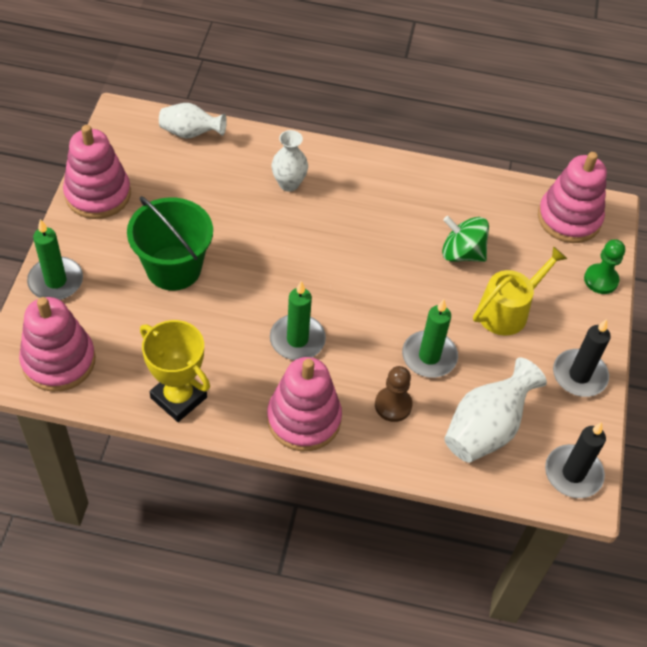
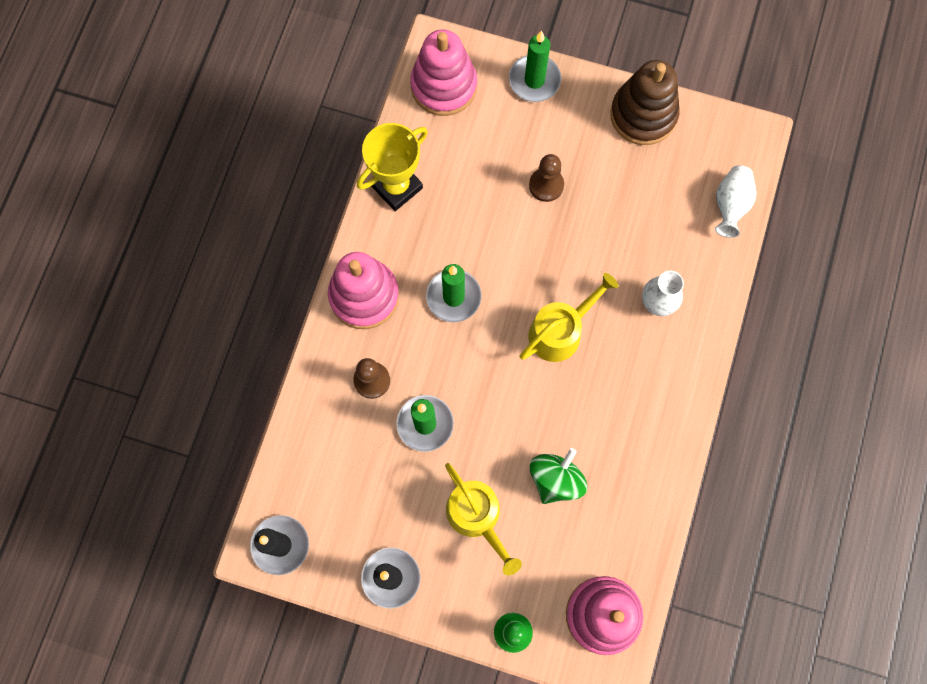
camera: 100 degrees right, 20 degrees up
(98, 194) = (643, 115): pink stacking toy -> brown stacking toy
(173, 268) = (546, 185): green bucket -> brown pawn
(323, 253) = (560, 331): none -> yellow watering can
(486, 428) = (338, 467): white vase -> none

